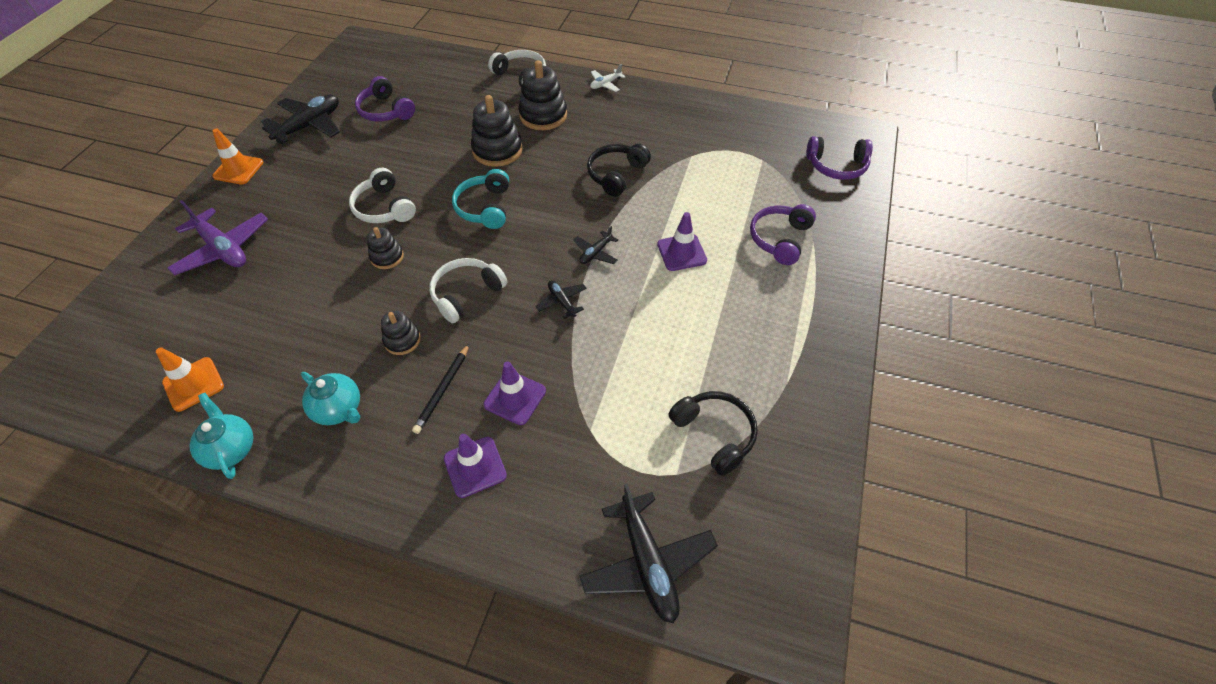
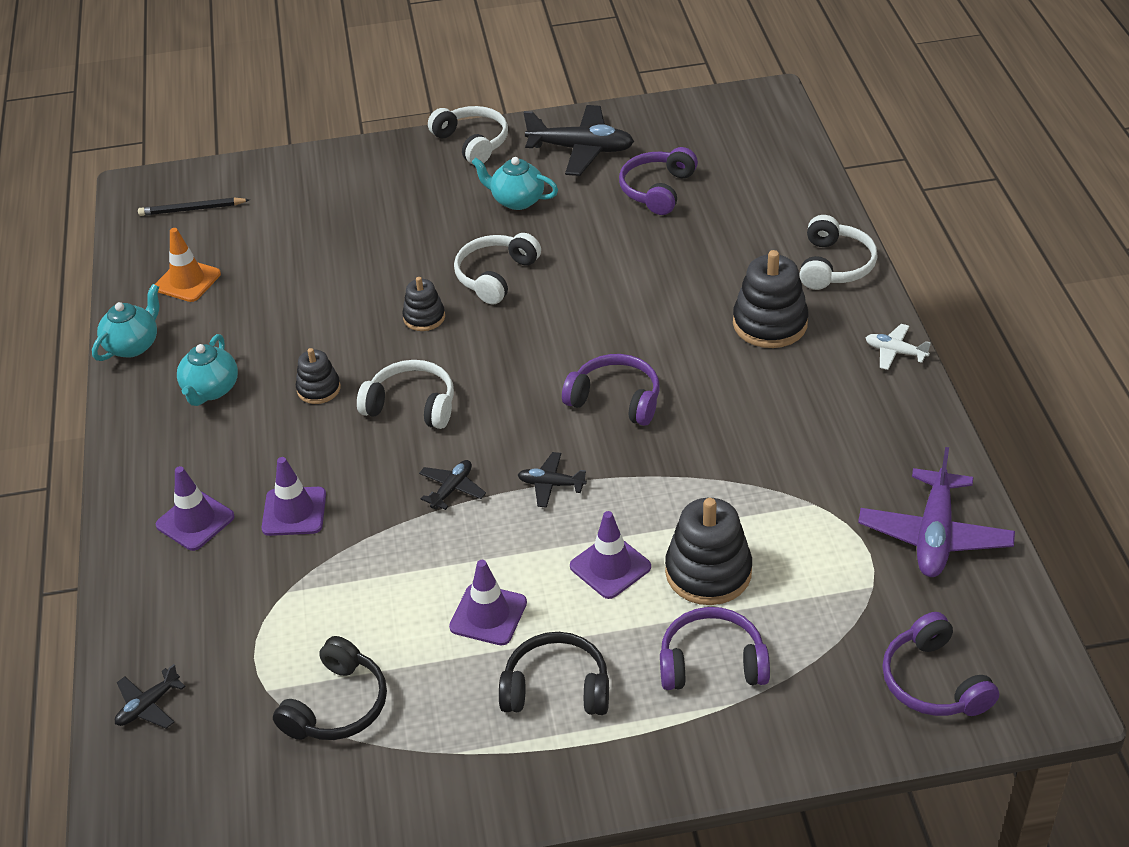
camera: 65 degrees right, 10 degrees down
(223, 249) = (356, 200): purple plane -> purple plane (934, 535)
(238, 169) = (472, 142): orange traffic cone -> white headphones
(323, 171) = (517, 200): none -> turquoise teapot
(442, 390) = (273, 451): black pencil -> black pencil (192, 209)
(485, 207) = (557, 354): turquoise headphones -> none
(497, 150) = (666, 315): black stacking toy -> black stacking toy (708, 572)
(548, 198) = (616, 399): none -> purple headphones
(616, 175) = (710, 444): black headphones -> black headphones (556, 688)
(647, 563) = (148, 706): black plane -> black plane, size x0.51
(684, 323) = (488, 615): none -> purple traffic cone

